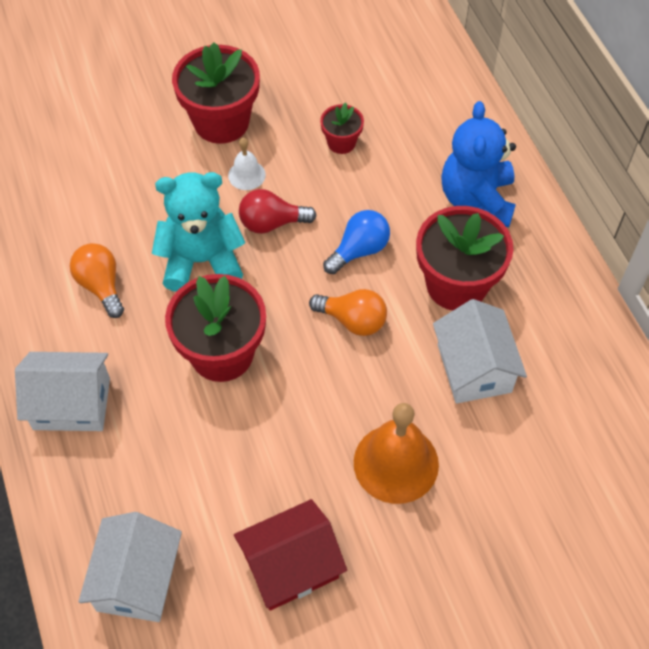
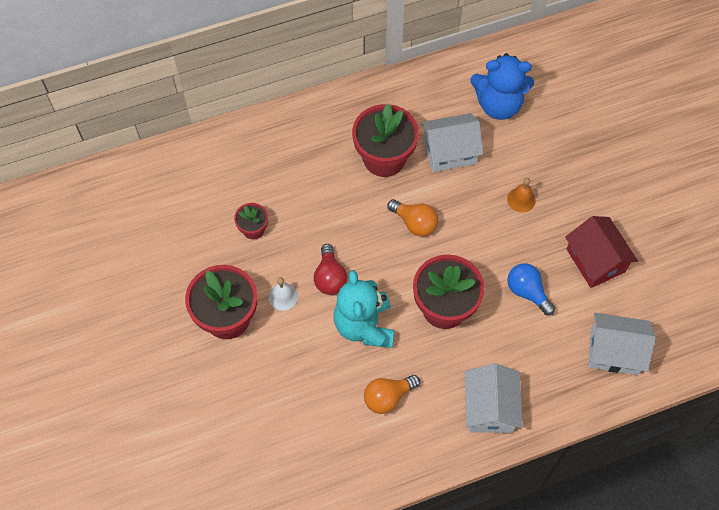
camera: 90 degrees left, 5 degrees up
(353, 320) = (414, 223): orange light bulb -> orange light bulb turned 105 degrees clockwise
(359, 250) = (355, 218): blue light bulb -> blue light bulb (527, 292)
(396, 463) = (521, 199): orange bell -> orange bell, size x0.51
(477, 200) = (311, 141): blue teddy bear -> blue teddy bear (498, 104)

